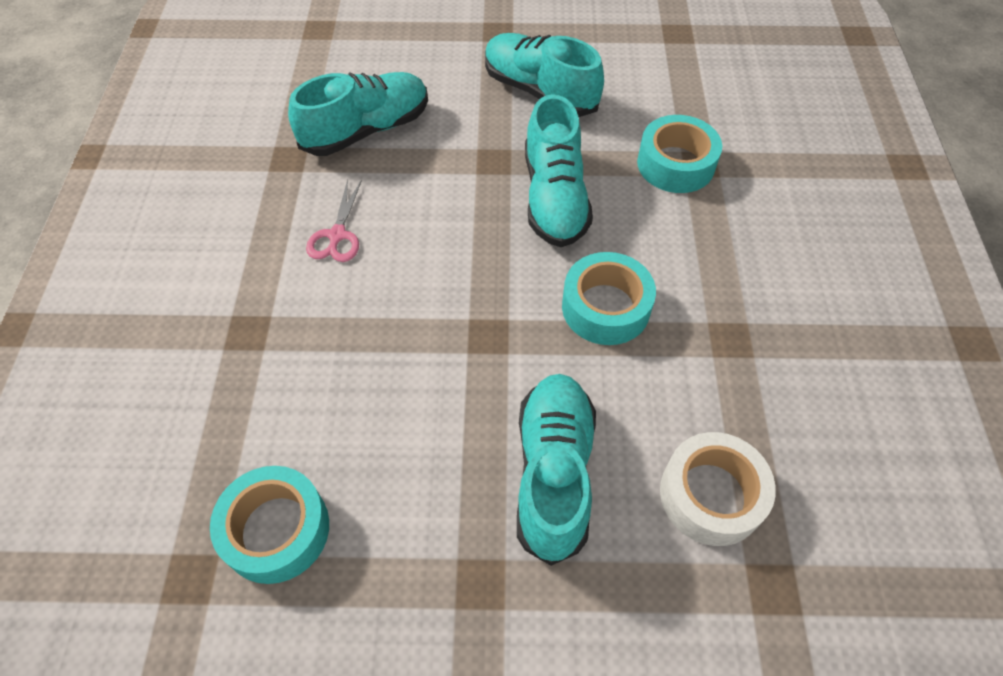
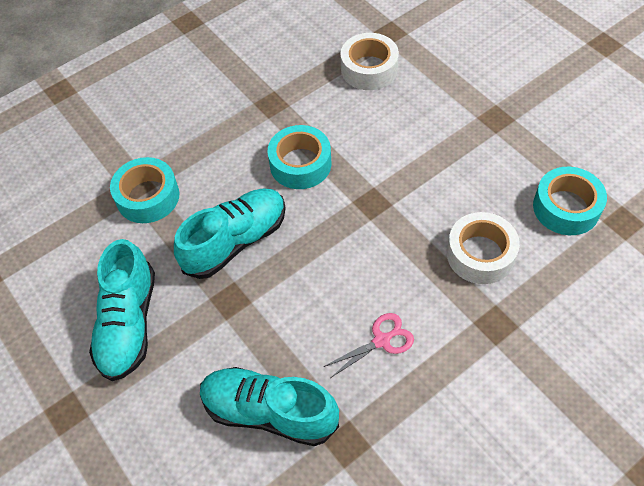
camera: 125 degrees left, 0 degrees up
(324, 383) = (480, 254): none -> white tape
(553, 473) = (419, 126): turquoise shoe -> none

